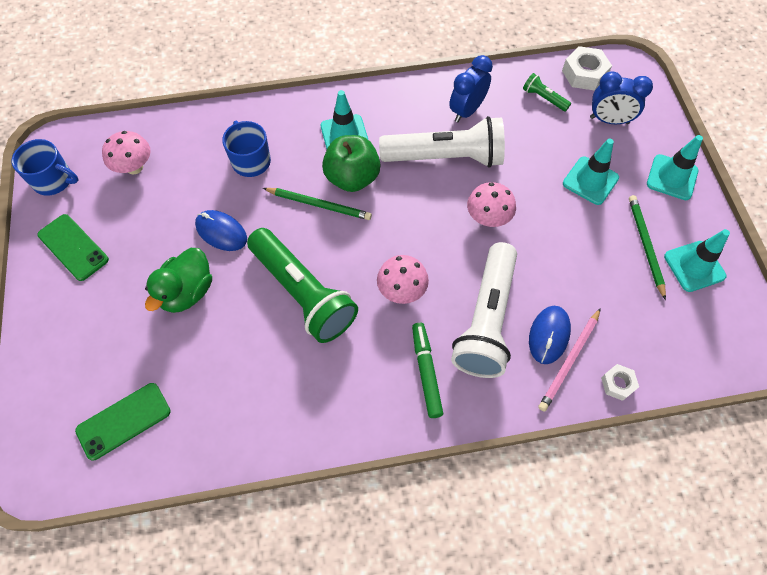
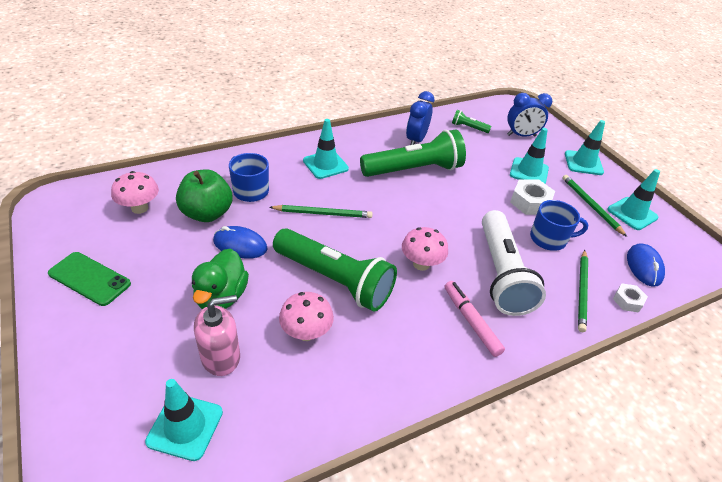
camera: 20 degrees left, 20 degrees down
(54, 180) = (57, 228): blue mug -> blue mug (549, 239)
(124, 421) = (185, 426): green phone -> turquoise traffic cone
(170, 358) = (221, 357): none -> pink soap dispenser
(352, 178) = (344, 192): green apple -> green apple (207, 213)
(426, 372) = (471, 321): green marker -> pink marker
(446, 157) = (414, 170): white flashlight -> green flashlight
(488, 218) = (466, 204): pink mushroom -> pink mushroom (306, 333)
(549, 335) = (556, 276): blue mouse -> blue mouse (644, 267)
(569, 361) = (582, 291): pink pencil -> green pencil
(584, 74) = (489, 112): white nut -> white nut (530, 202)

